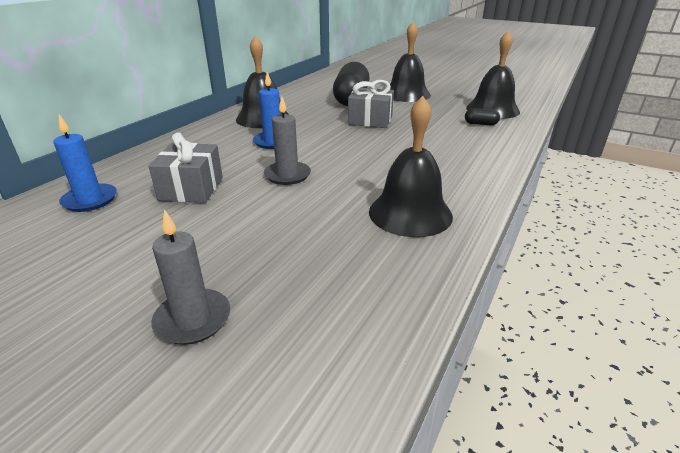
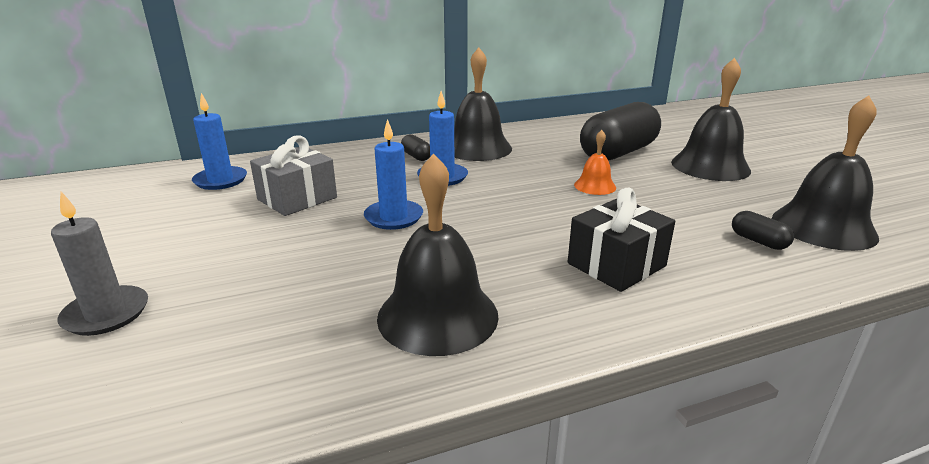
camera: 40 degrees right, 5 degrees down
(230, 135) = (416, 156): none -> black capsule
(287, 175) = (393, 217): grey candle -> blue candle
(370, 120) = (595, 186): grey gift -> orange bell
(445, 155) = (616, 265): none -> black gift

